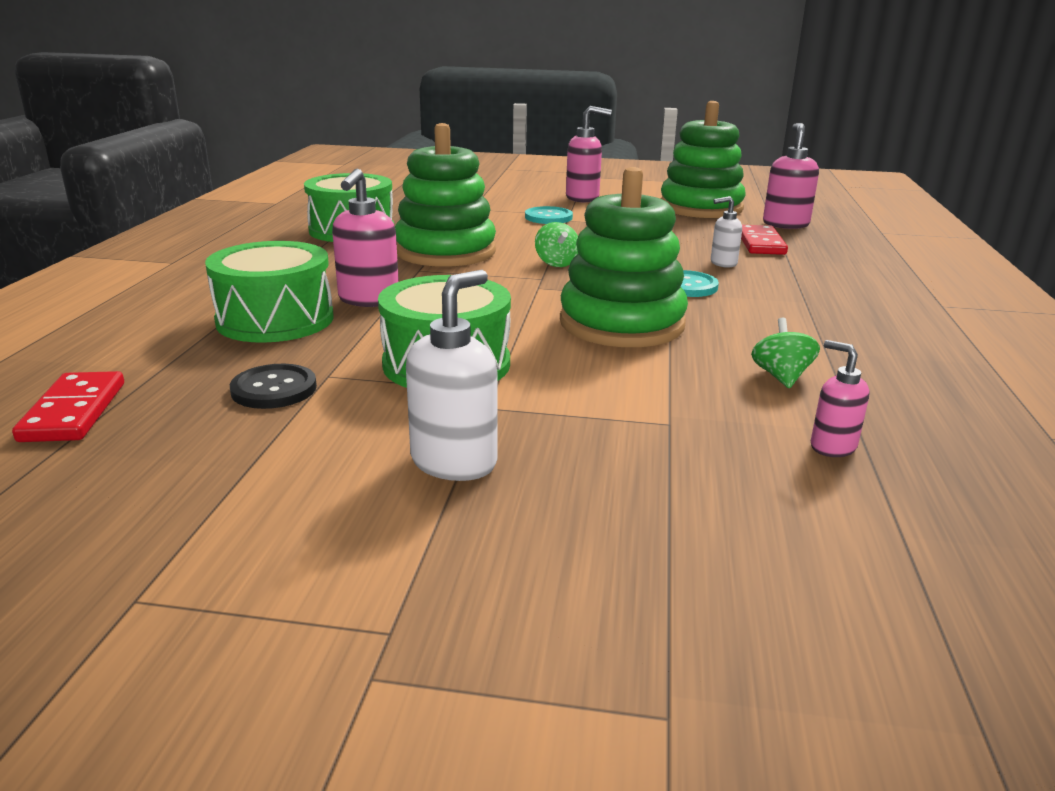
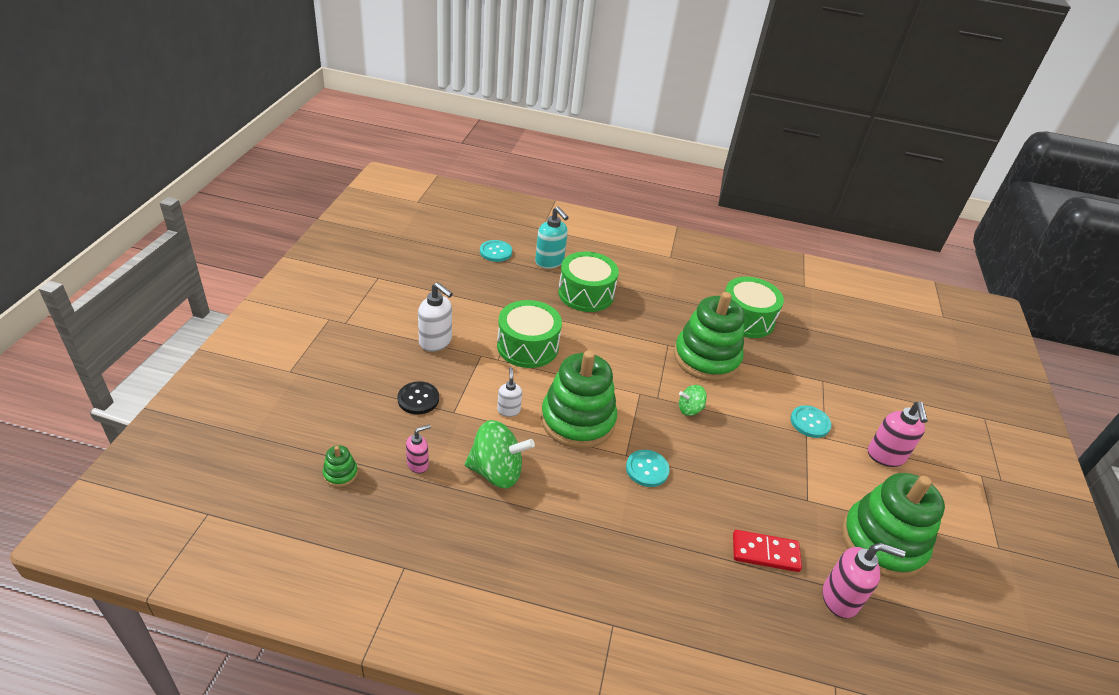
camera: 90 degrees right, 15 degrees up
(74, 411) = (496, 252): red domino -> turquoise button
(148, 351) = (549, 262): none -> turquoise soap dispenser
(274, 389) = (507, 296): black button -> black button (418, 399)
(368, 300) = (614, 324): pink soap dispenser -> none
(723, 263) = (703, 507): white soap dispenser -> white soap dispenser (508, 410)
(781, 377) = (496, 471): green spinning top -> green spinning top, size x1.85
(946, 536) = (340, 474): none -> green stacking toy

